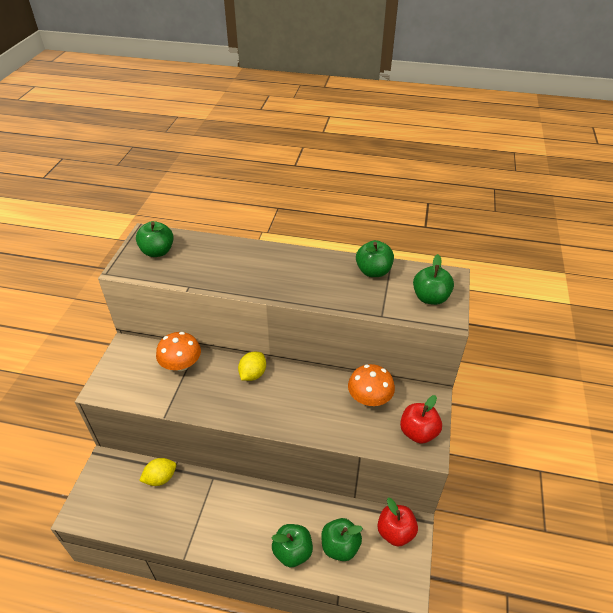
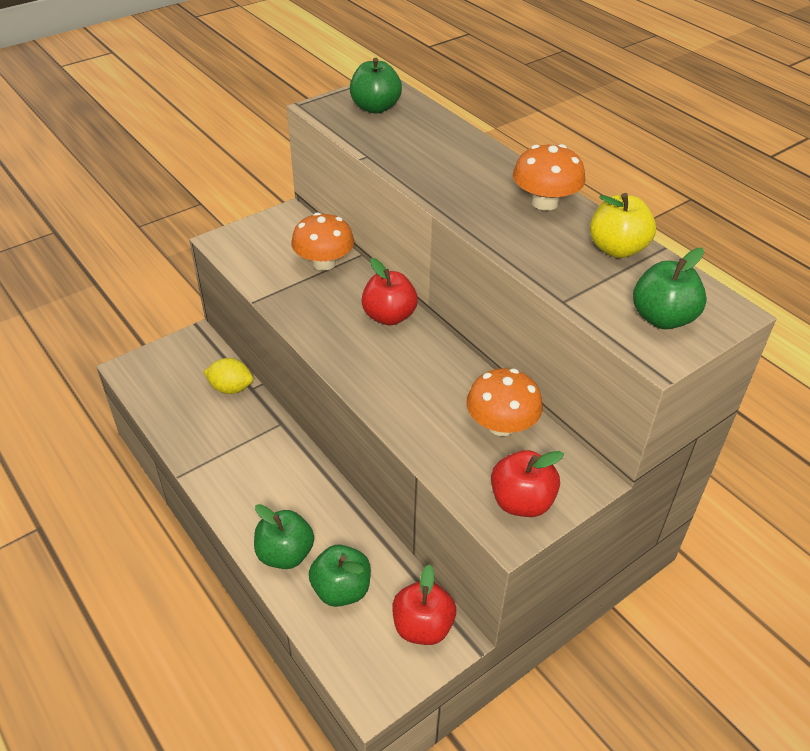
camera: 40 degrees right, 0 degrees up
(253, 374) = (389, 316): yellow lemon -> red apple
(313, 263) = (545, 202): none -> orange mushroom
(373, 271) = (617, 249): green apple -> yellow apple

